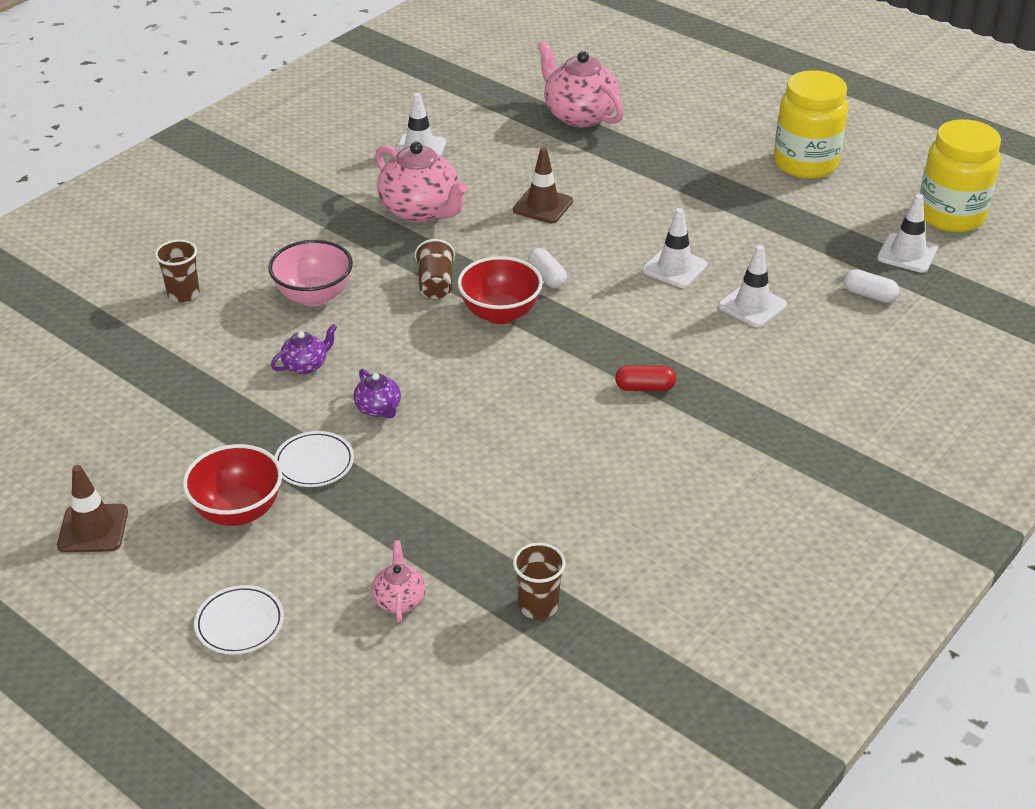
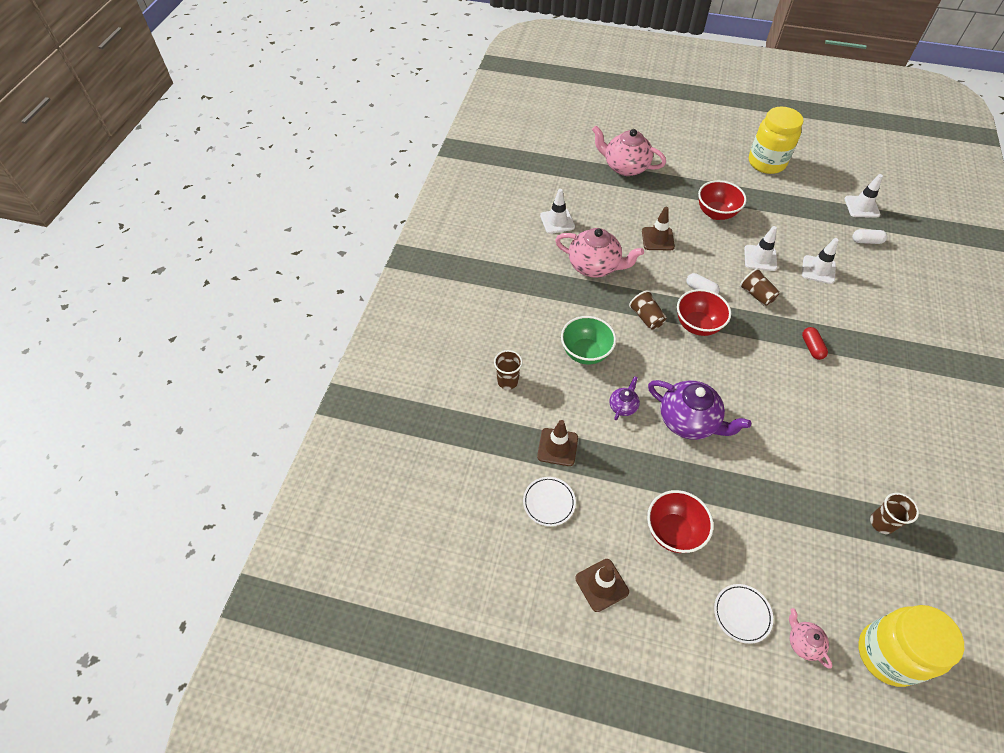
camera: 25 degrees left, 15 degrees up
(178, 378) = (557, 447): none -> brown traffic cone
(314, 296) = (585, 352): pink bowl -> green bowl
(314, 463) = (686, 476): white plate -> white plate (549, 502)
(379, 409) = (689, 421): purple teapot -> purple teapot, size x2.03
(399, 599) = (810, 553): pink teapot -> pink teapot (803, 642)
(624, 306) = (756, 295): none -> brown cup
(644, 387) = (812, 347): red capsule -> red capsule turned 75 degrees counterclockwise
(661, 200) = (716, 213): none -> red bowl
(950, 216) = (861, 174): yellow jar -> yellow jar (887, 654)

